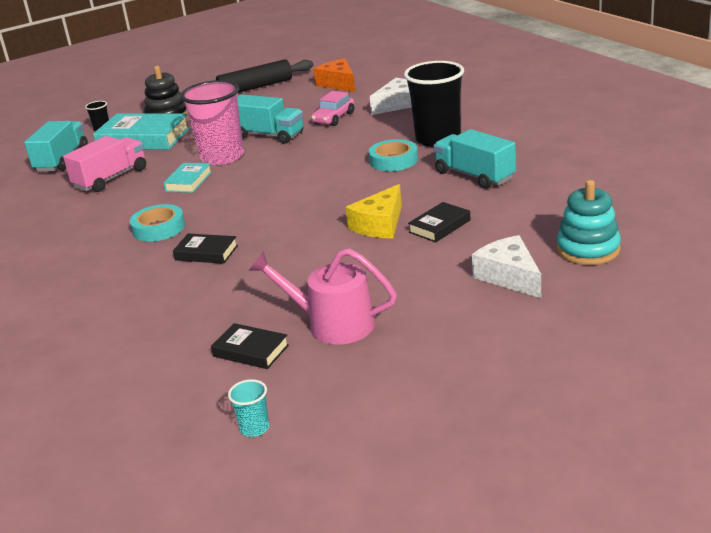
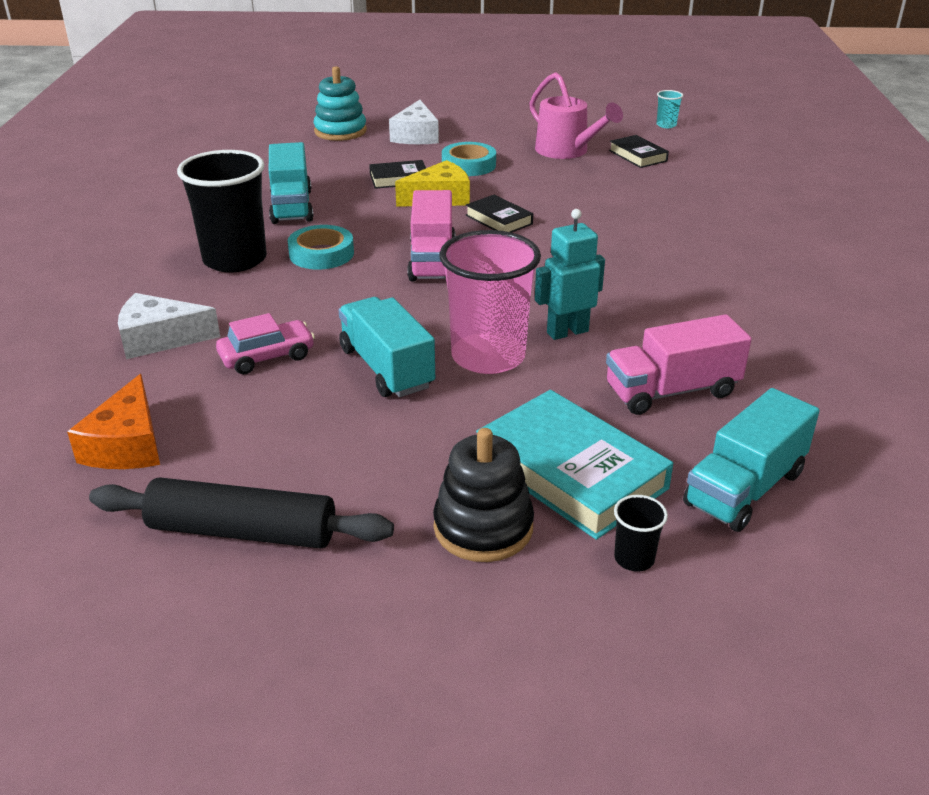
camera: 150 degrees left, 5 degrees up
(158, 228) = (647, 278): turquoise tape -> turquoise tape (468, 165)
(188, 181) = (567, 332): turquoise book -> turquoise robot
(206, 253) = (616, 232): black book -> black book (498, 220)
(317, 183) = (432, 261): none -> pink truck

